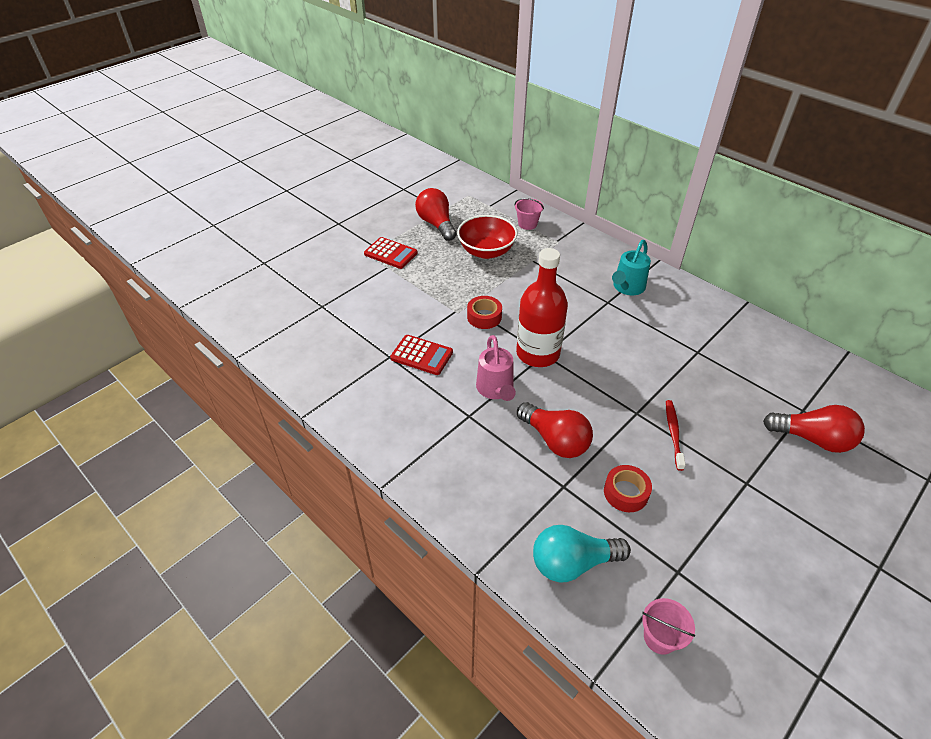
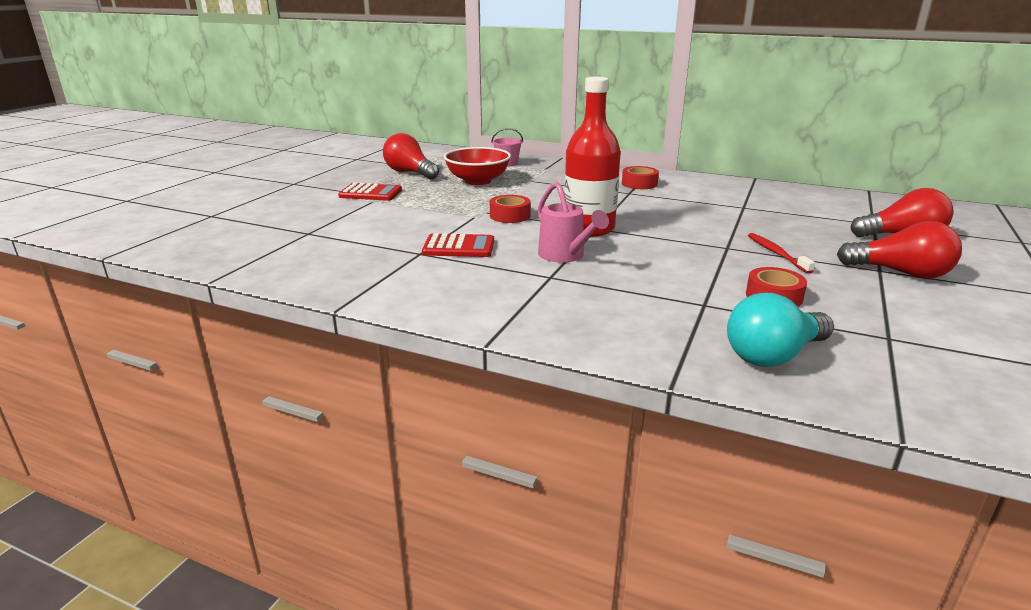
camera: 20 degrees left, 20 degrees down
(555, 440) = (663, 276): red light bulb -> red light bulb (901, 273)
(627, 288) = (639, 184): turquoise watering can -> red tape
(660, 637) = (930, 389): pink bucket -> none

